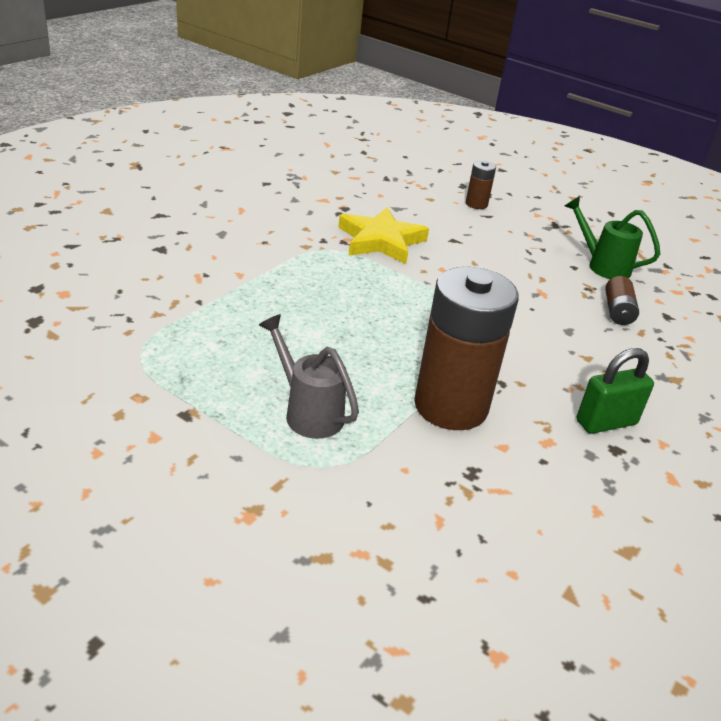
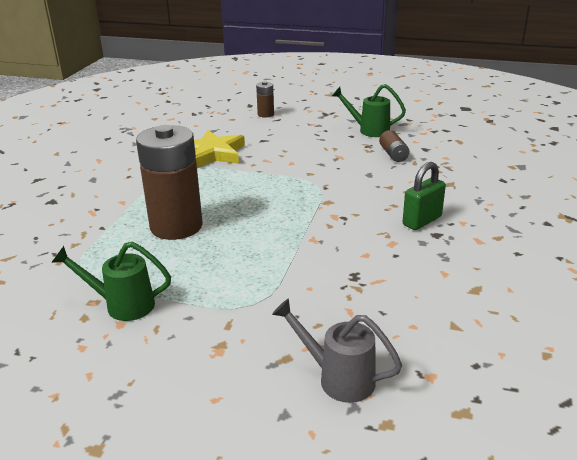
camera: 15 degrees left, 5 degrees down
(168, 413) = (122, 305): none -> green watering can
(307, 412) = (223, 274): grey watering can -> grey watering can (337, 378)
(451, 406) = (318, 241): brown battery -> brown battery (176, 226)

